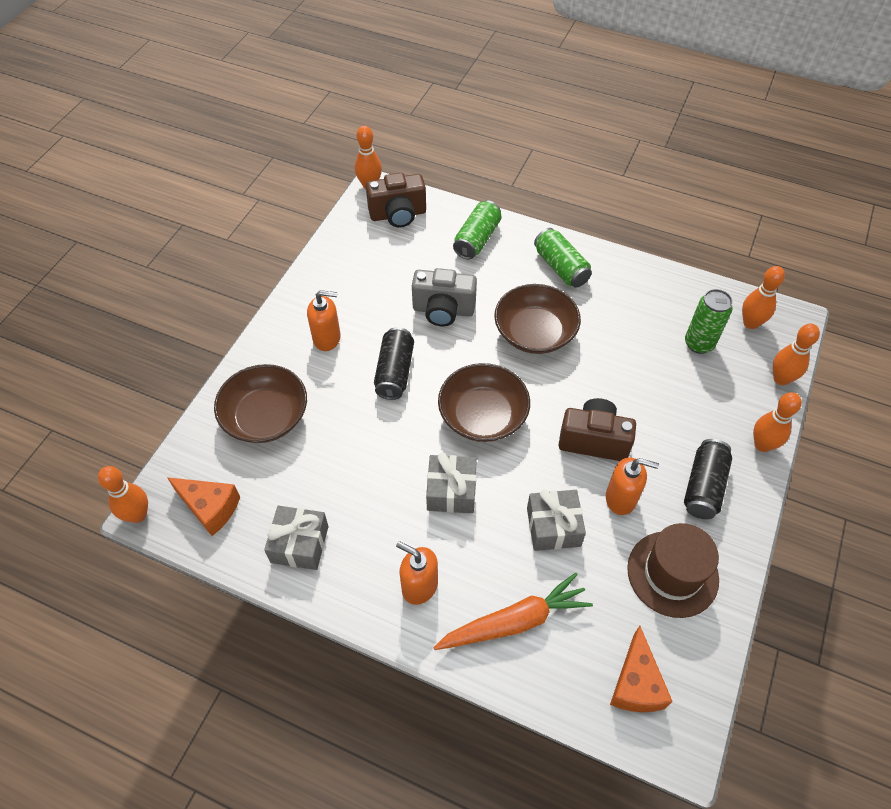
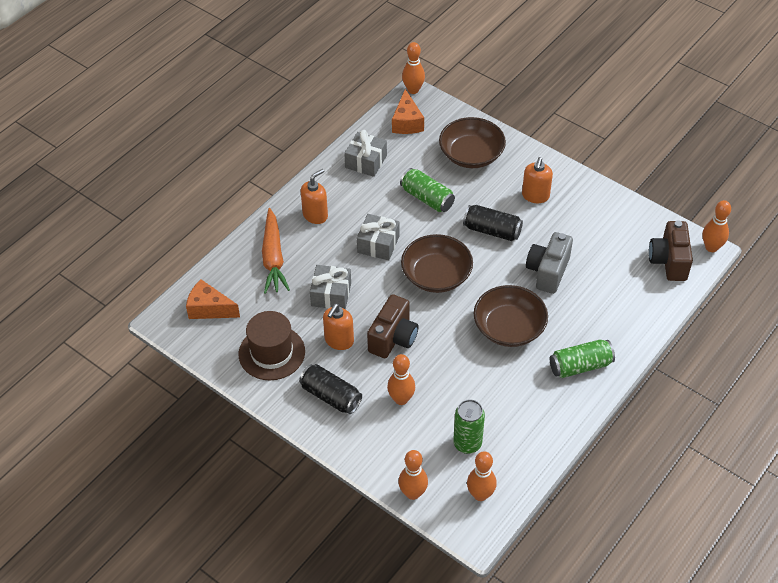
camera: 105 degrees right, 5 degrees down
(210, 508) = (407, 122): orange cheese -> orange cheese turned 45 degrees counterclockwise
(477, 239) = (627, 312): green can -> green can (427, 198)
(762, 445) = (353, 451): orange bowling pin -> orange bowling pin (401, 399)

